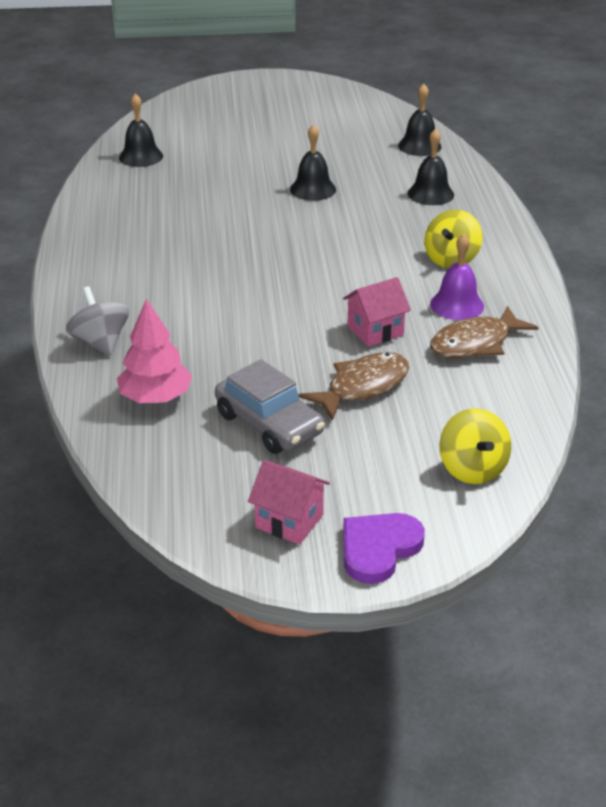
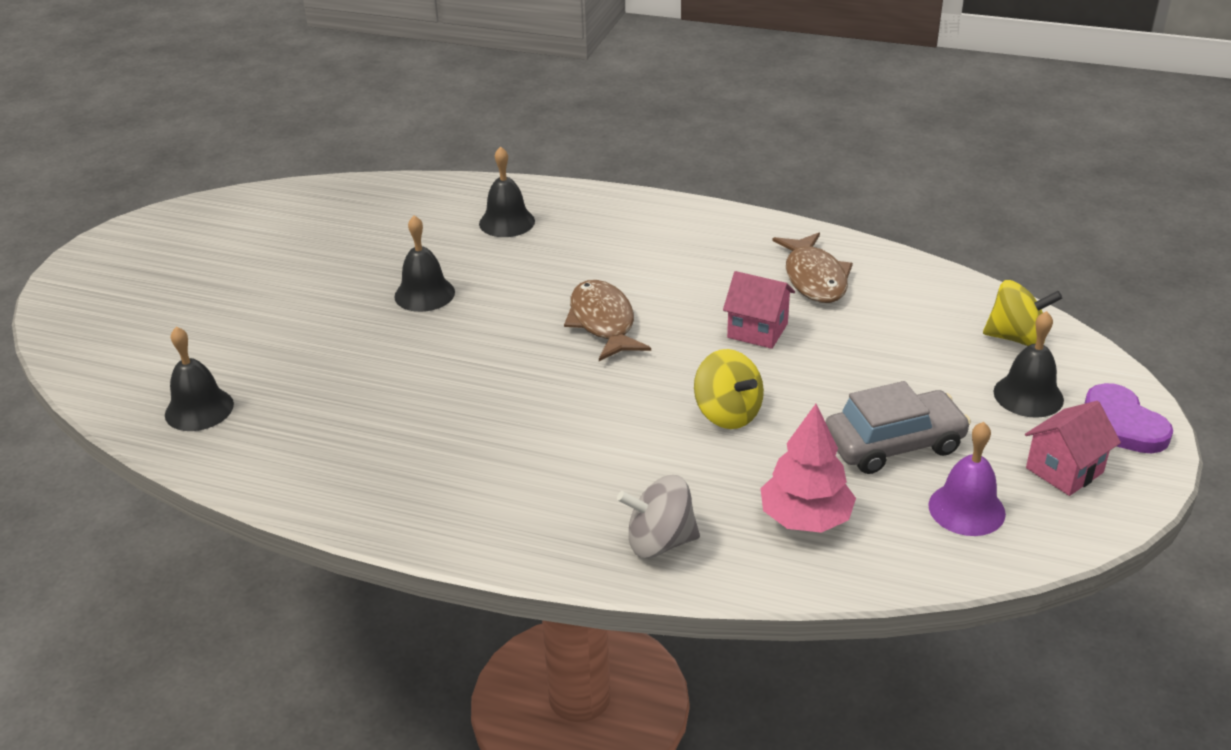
camera: 65 degrees left, 0 degrees up
(363, 387) = (855, 365): brown fish -> brown fish (603, 322)
(375, 331) = (757, 330): pink house -> pink house turned 60 degrees counterclockwise
(419, 146) = (393, 199): black bell -> black bell (1028, 395)
(451, 259) = (651, 247): yellow spinning top -> yellow spinning top (727, 413)
(457, 305) = (739, 269): purple bell -> purple bell (966, 509)

